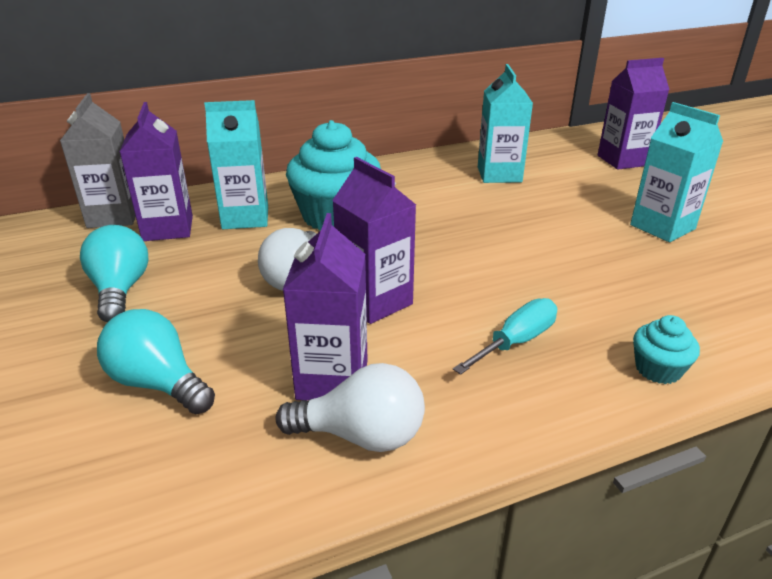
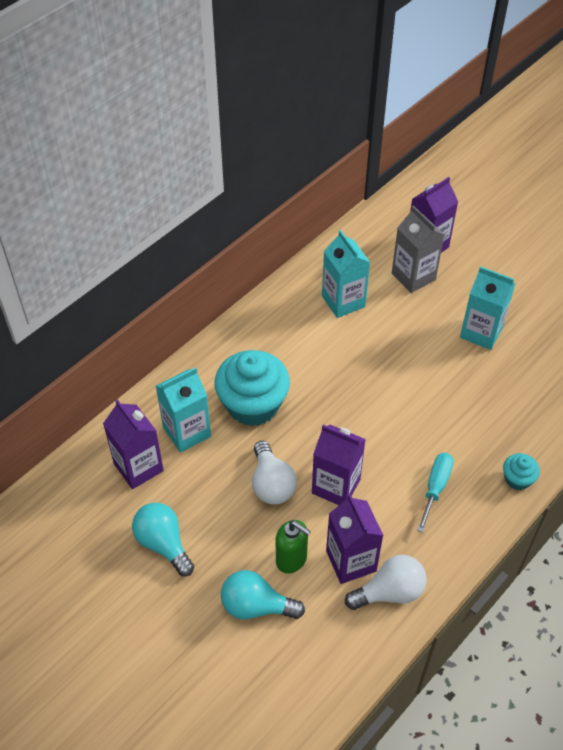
camera: 25 degrees left, 20 degrees up
(114, 216) = (83, 469): grey carton -> grey carton (413, 276)
(253, 352) = (291, 559): none -> green soap dispenser

